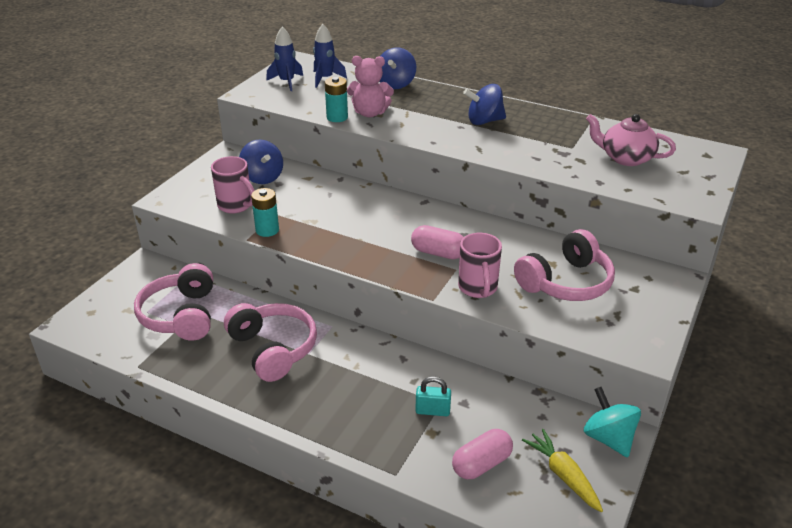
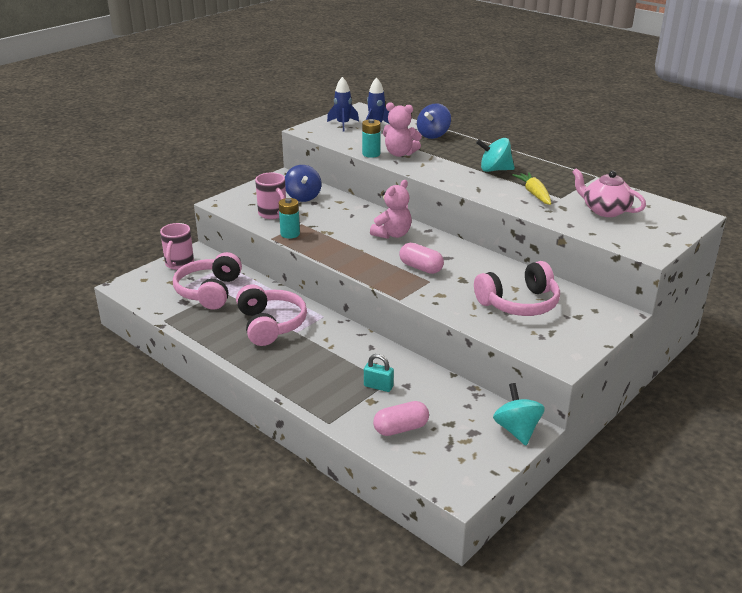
camera: 15 degrees right, 5 degrees down
(387, 213) = (392, 234): none -> pink teddy bear
(478, 288) = (441, 297): pink mug -> pink mug (179, 264)
(484, 121) = (494, 170): blue spinning top -> turquoise spinning top
(563, 475) = (465, 448): yellow carrot -> yellow carrot (534, 194)

